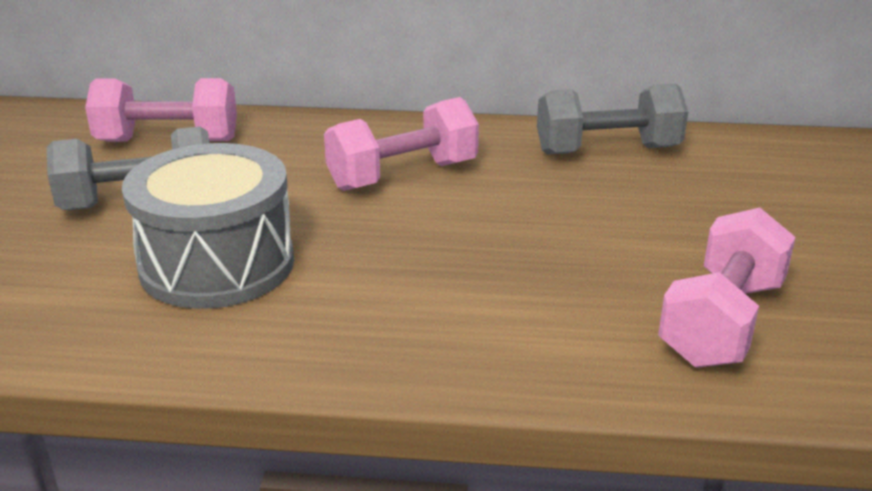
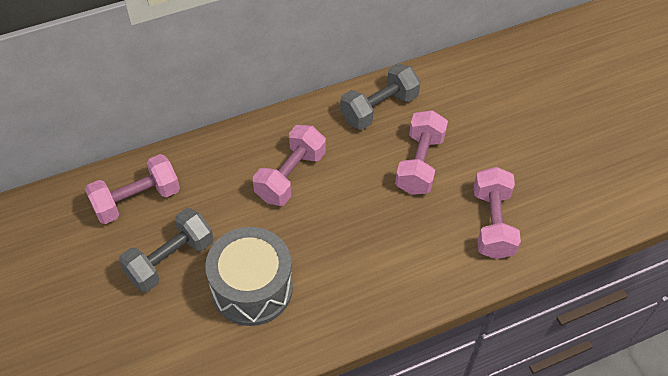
camera: 30 degrees left, 25 degrees up
(630, 218) = (419, 163): none -> pink dumbbell

